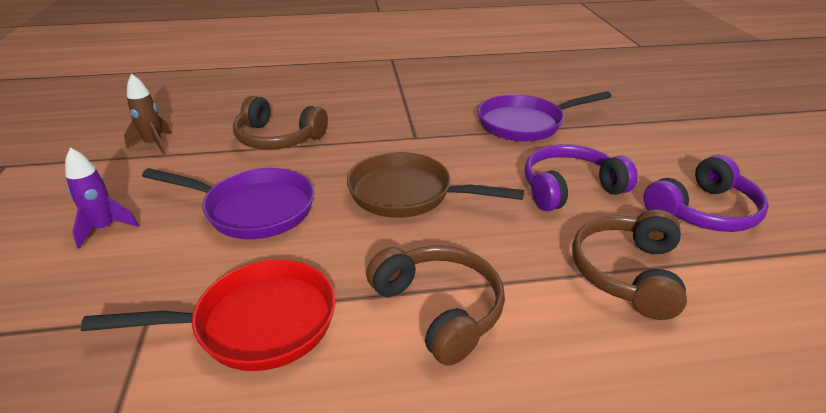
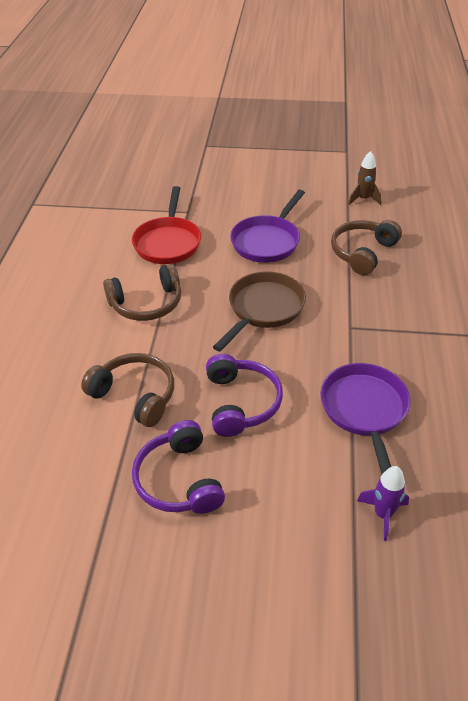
camera: 105 degrees right, 10 degrees up
(104, 229) = (266, 192): purple rocket -> purple rocket (383, 514)

